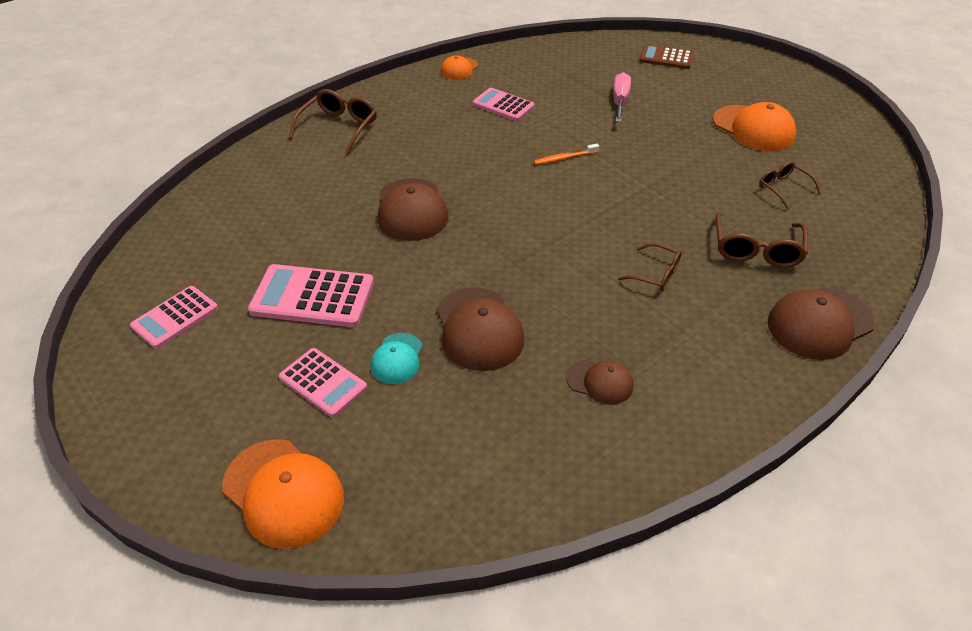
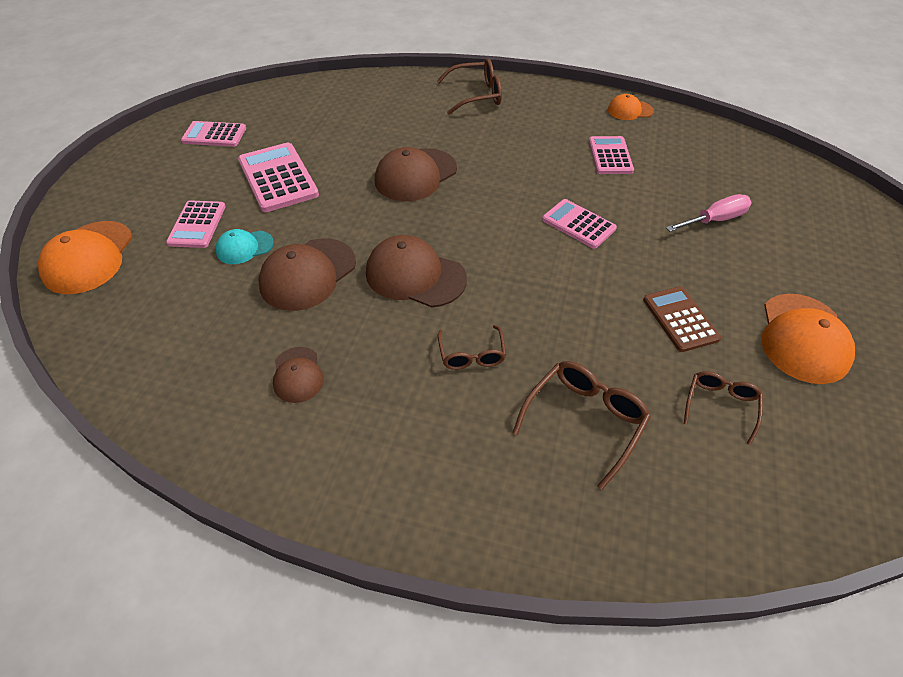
camera: 55 degrees right, 5 degrees up
(565, 158) = (578, 224): orange toothbrush -> pink calculator
(666, 58) = (839, 219): brown calculator -> brown calculator (680, 319)
(756, 250) = (585, 420): brown glasses -> brown glasses turned 150 degrees clockwise
(819, 323) = (512, 522): brown cap -> brown cap (415, 275)

